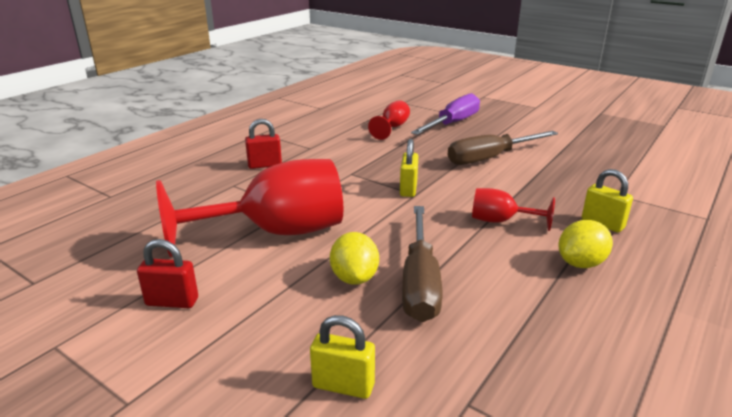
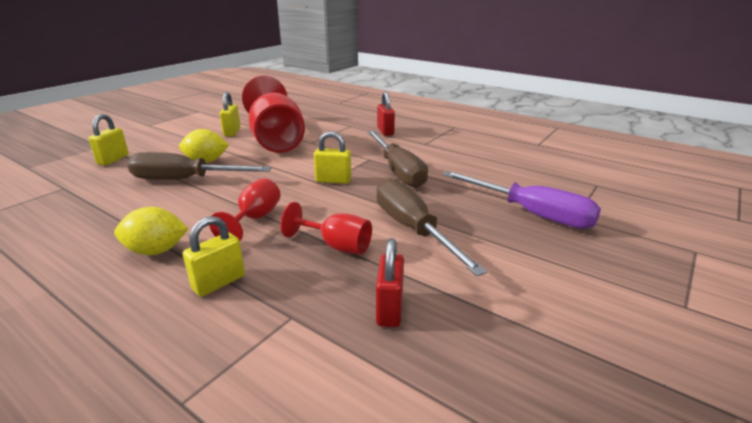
camera: 90 degrees right, 0 degrees up
(172, 302) = (216, 124): red padlock -> red padlock (389, 309)
(226, 276) = (232, 132): none -> yellow padlock
(383, 161) = (398, 171): none -> brown screwdriver
(392, 128) = (494, 177): red goblet -> red goblet (336, 246)
(581, 263) = (156, 251): yellow lemon -> yellow lemon turned 60 degrees counterclockwise

